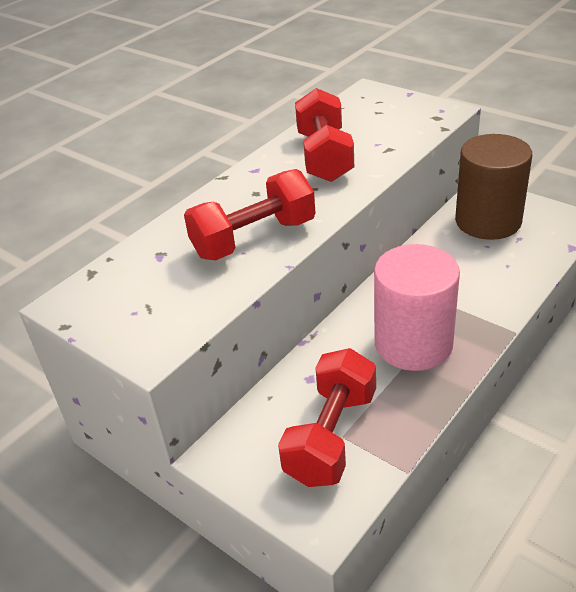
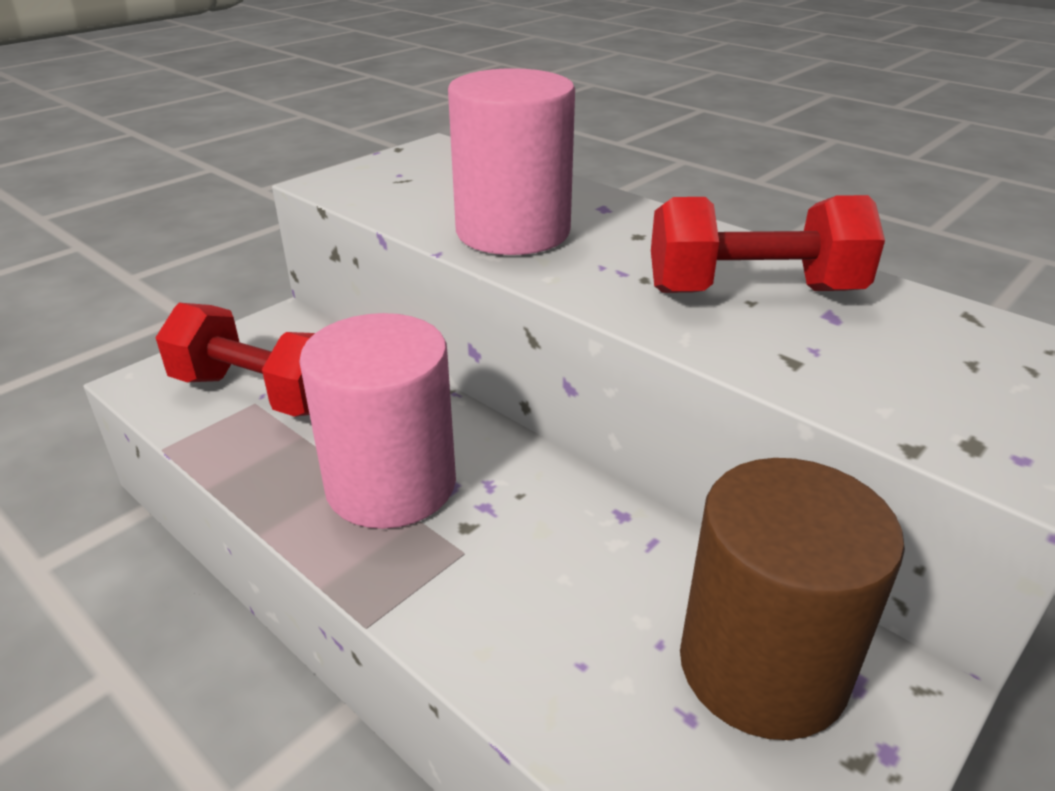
camera: 90 degrees right, 5 degrees down
(254, 238) = (513, 231): red dumbbell -> pink cylinder

